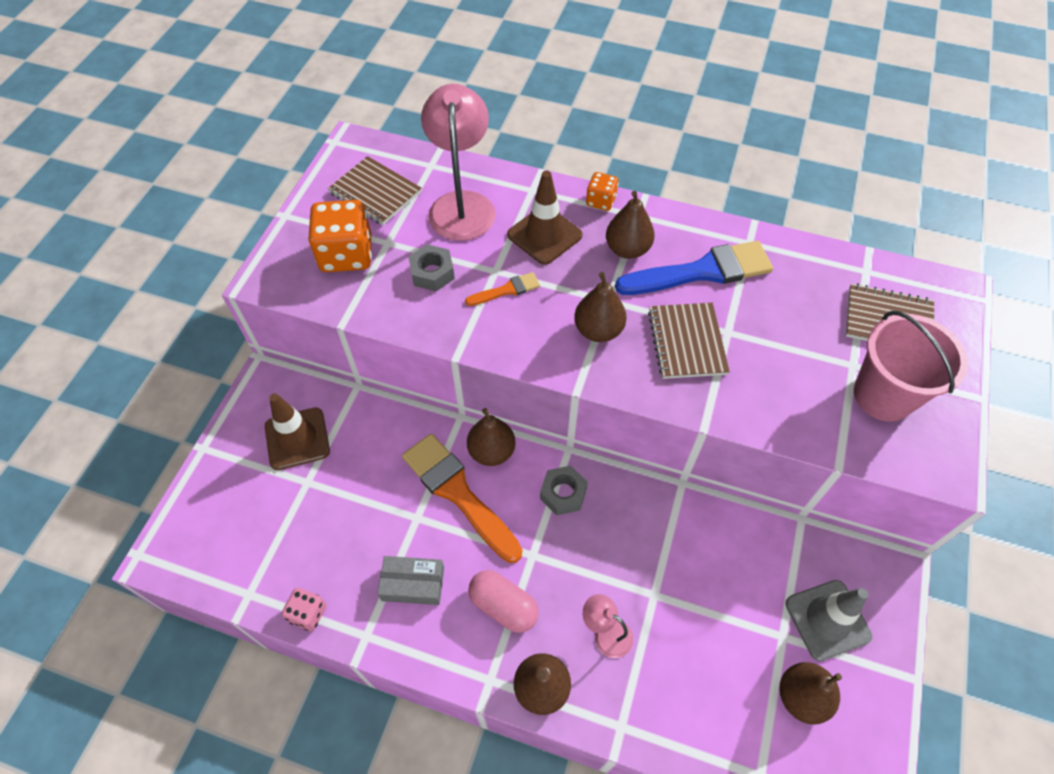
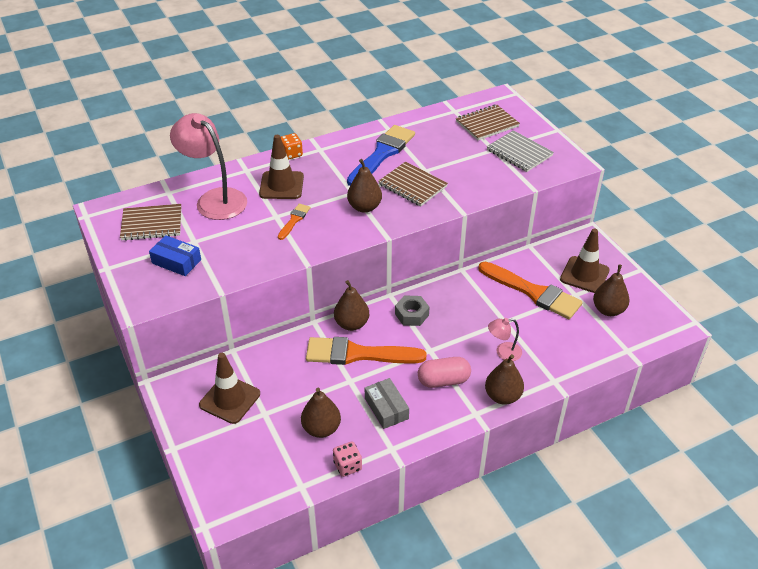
camera: 45 degrees left, 15 degrees down
(346, 254) = (176, 261): orange dice -> blue box
(413, 583) = (386, 408): grey box -> grey box turned 75 degrees counterclockwise
(432, 273) = (241, 238): grey nut -> none
(627, 249) = (333, 166): brown pear -> brown pear (321, 428)
(733, 586) = (533, 292): none -> orange brush
(827, 620) = (584, 275): grey traffic cone -> brown traffic cone
(883, 395) = (519, 153): pink bucket -> grey notebook

